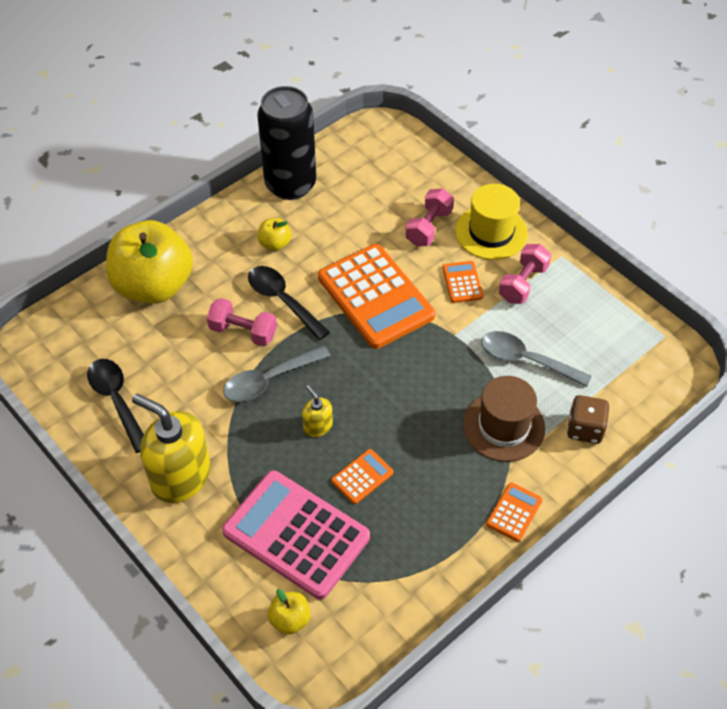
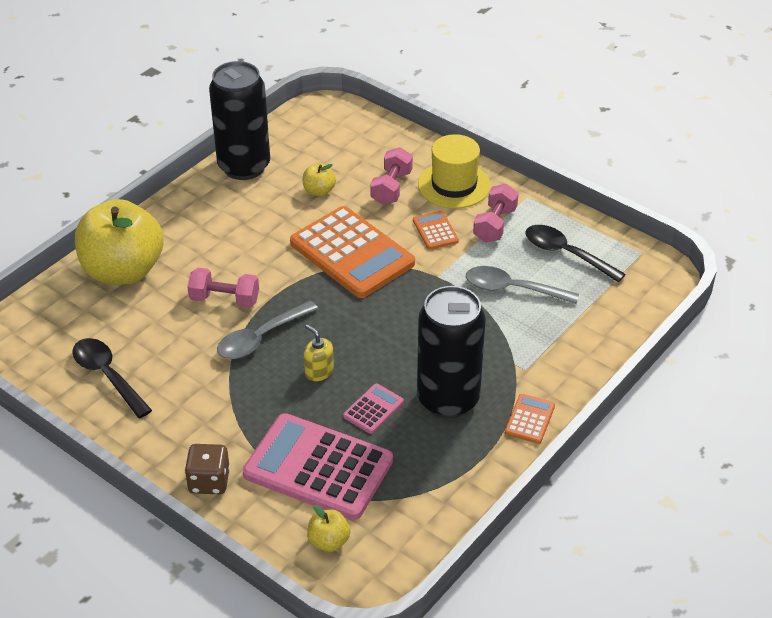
camera: 10 degrees left, 10 degrees down
(180, 476) = (189, 433): yellow soap dispenser -> none
(275, 244) = (240, 219): yellow apple -> yellow apple (319, 191)
(282, 300) = (259, 268): black spoon -> black spoon (566, 254)
(362, 477) = (373, 409): orange calculator -> pink calculator
(437, 477) = (448, 399): none -> black can
(503, 426) = (503, 348): brown hat -> none
(585, 429) = (582, 340): brown dice -> brown dice (209, 481)

